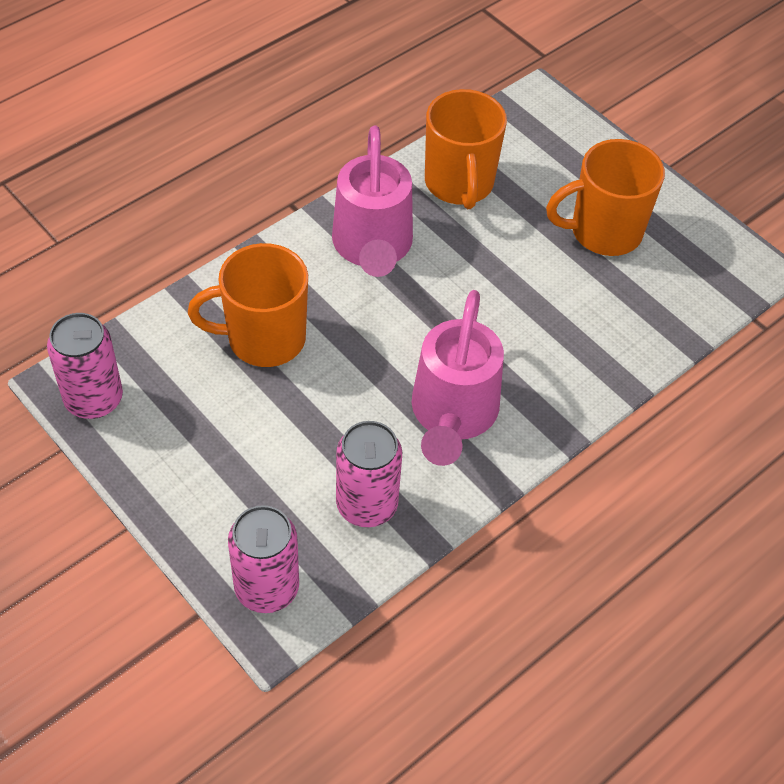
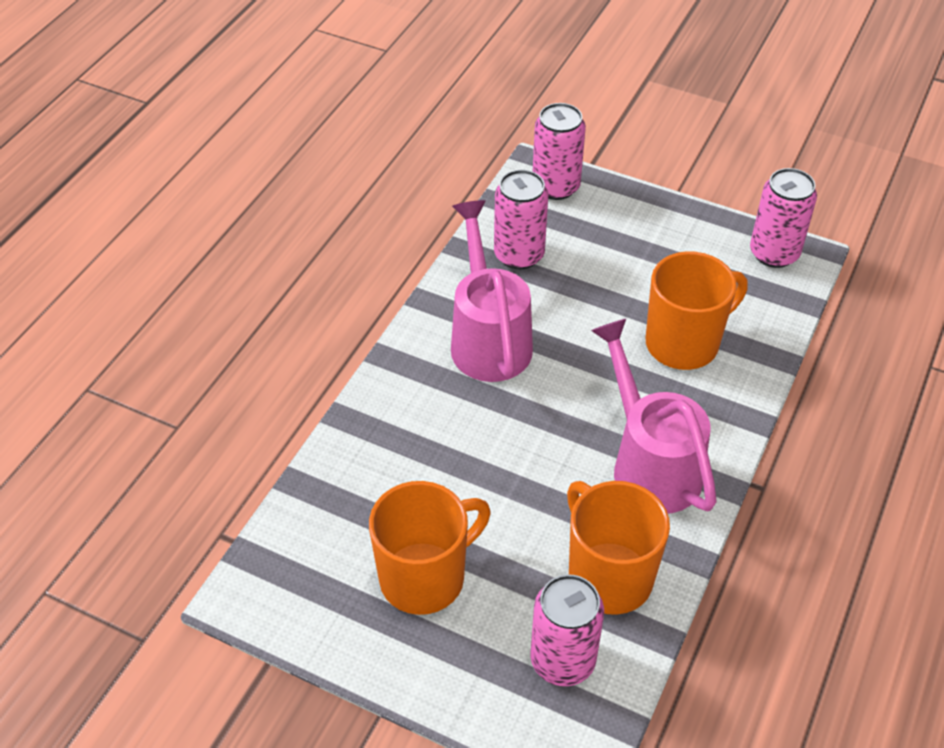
camera: 160 degrees right, 5 degrees down
(524, 147) = (562, 660): none -> pink can

